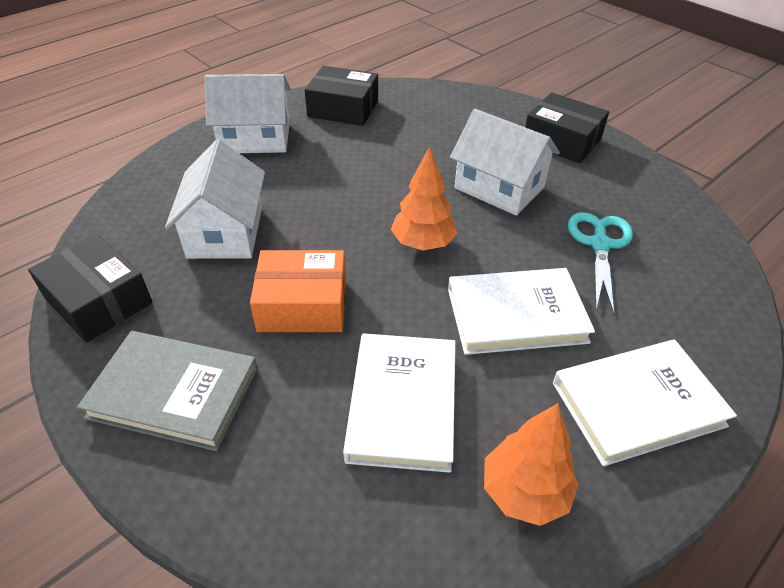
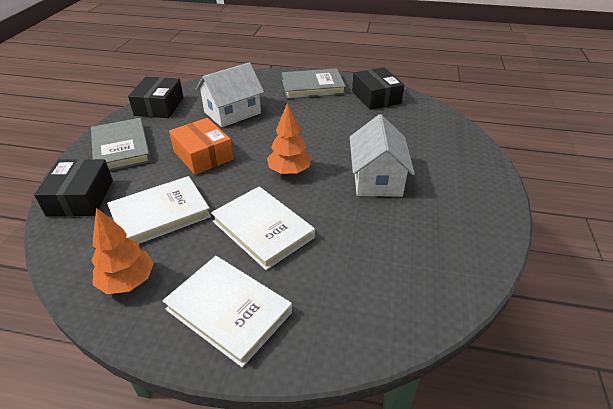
camera: 55 degrees right, 5 degrees down
(255, 138) = (312, 87): white house -> grey book
(561, 141) = (468, 185): black box -> black box (81, 198)
(600, 244) = (371, 243): turquoise scissors -> none

